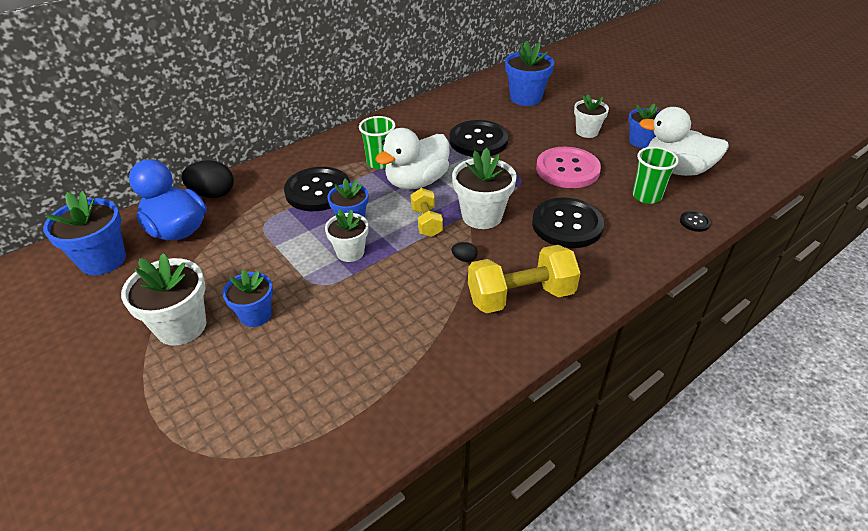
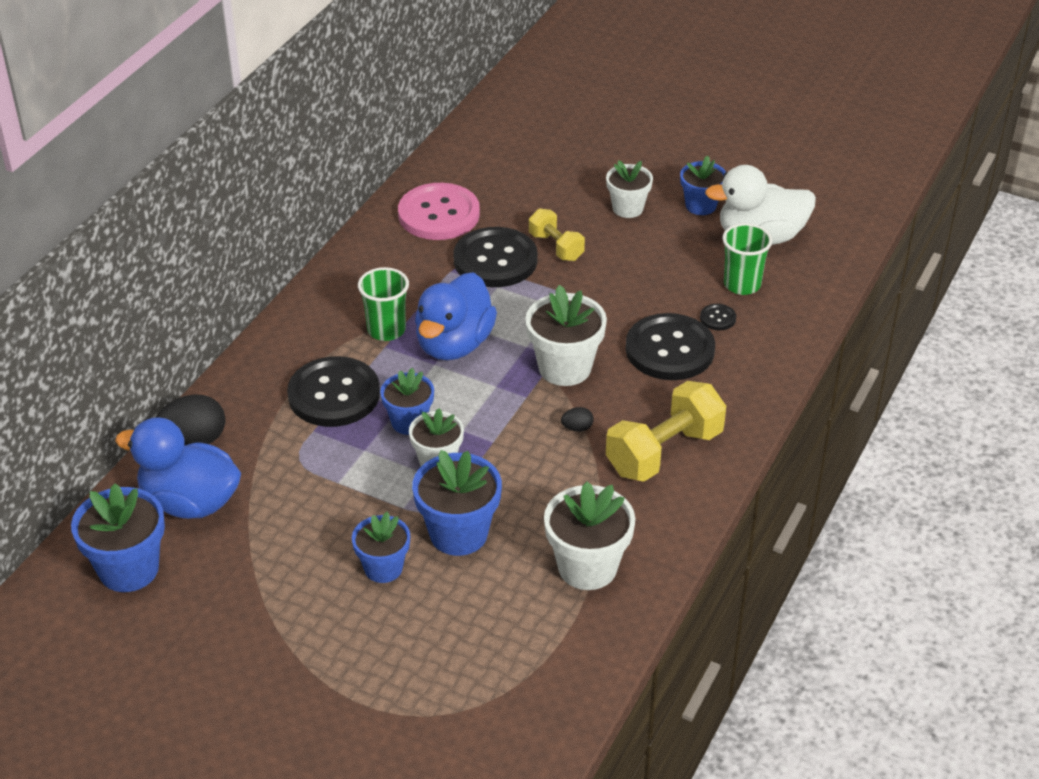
camera: 25 degrees left, 0 degrees up
(181, 326) = (306, 608): white flower pot -> white flower pot (587, 567)
(416, 182) = (454, 344): white duck -> blue duck
(426, 222) = (503, 396): yellow dumbbell -> yellow dumbbell (556, 247)
(525, 98) = (518, 172): blue flower pot -> blue flower pot (458, 534)
(567, 169) = (632, 273): pink button -> pink button (439, 214)
(694, 222) = (808, 304): black button -> black button (718, 318)

